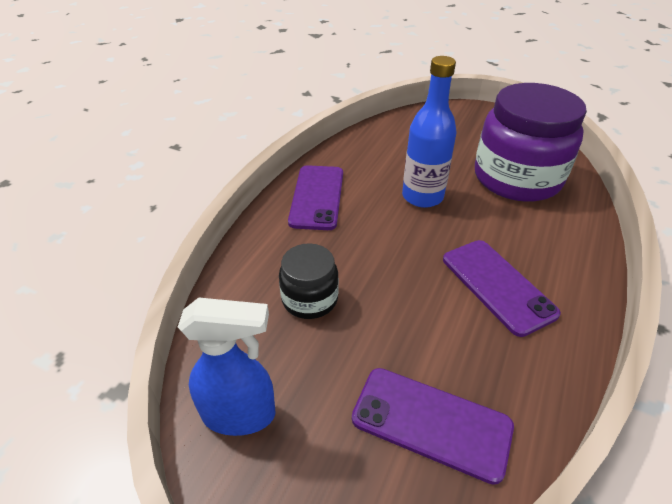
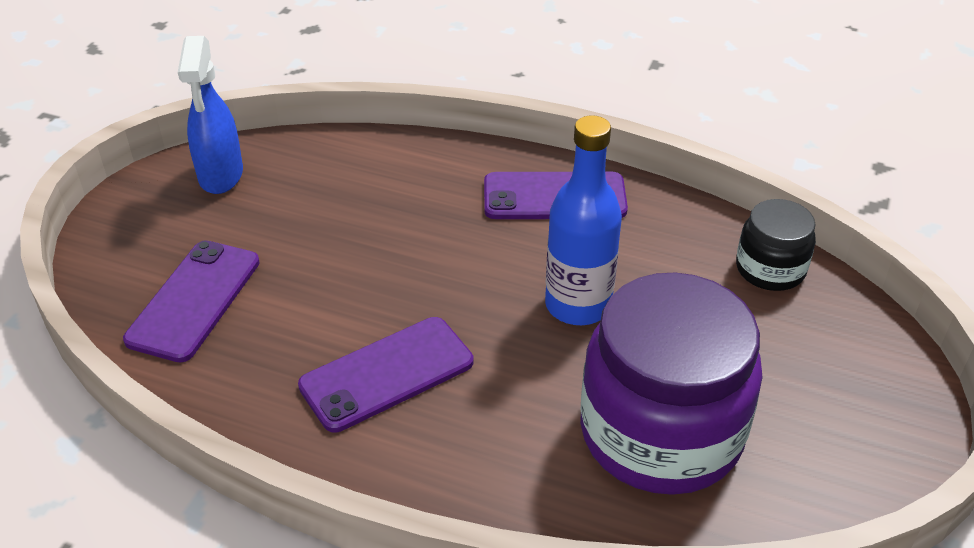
camera: 85 degrees right, 0 degrees up
(310, 299) = (361, 206): black jar -> black jar (770, 269)

